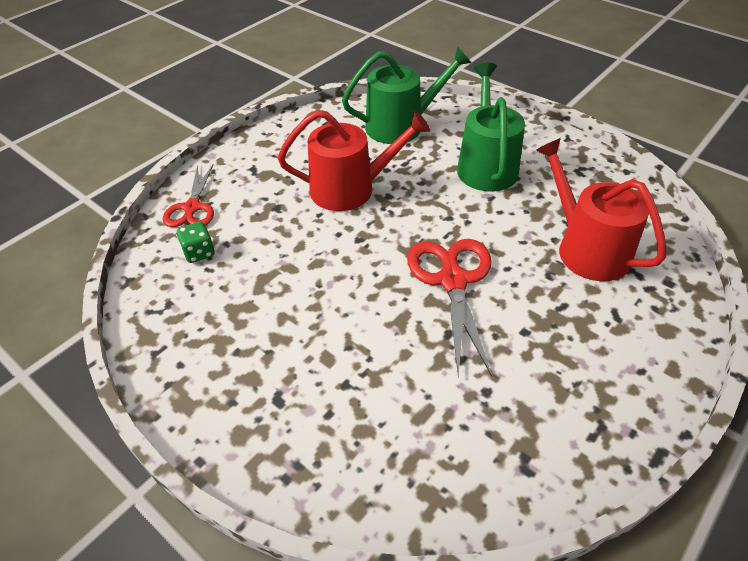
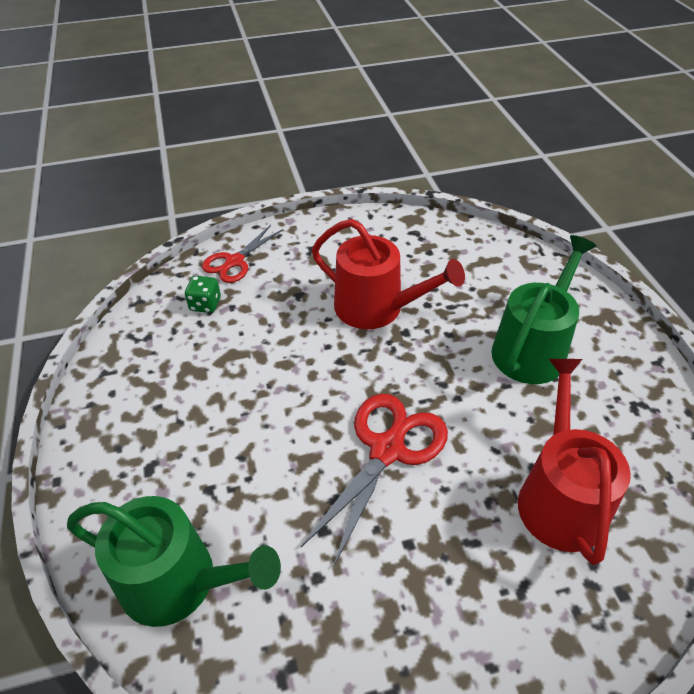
camera: 35 degrees right, 0 degrees up
(401, 125) = (483, 265): green watering can -> green watering can (179, 581)

